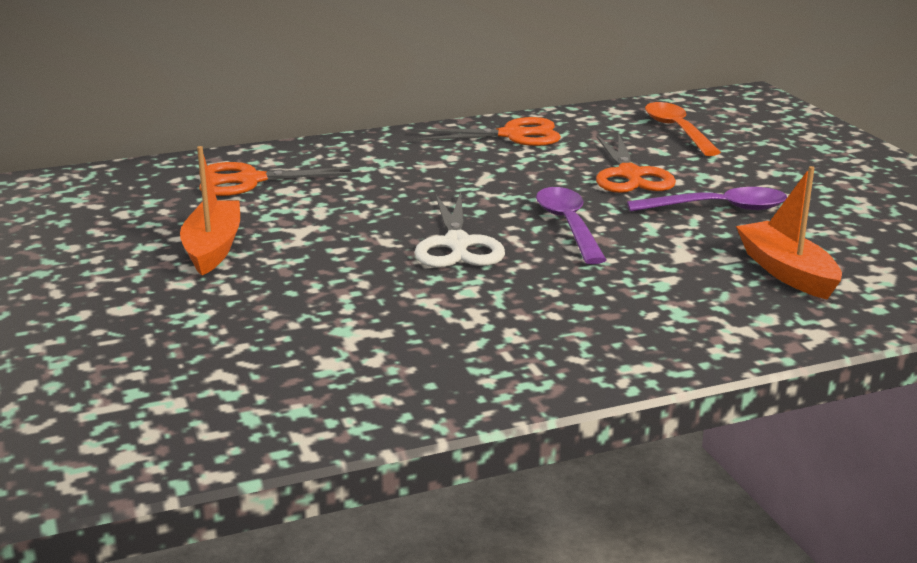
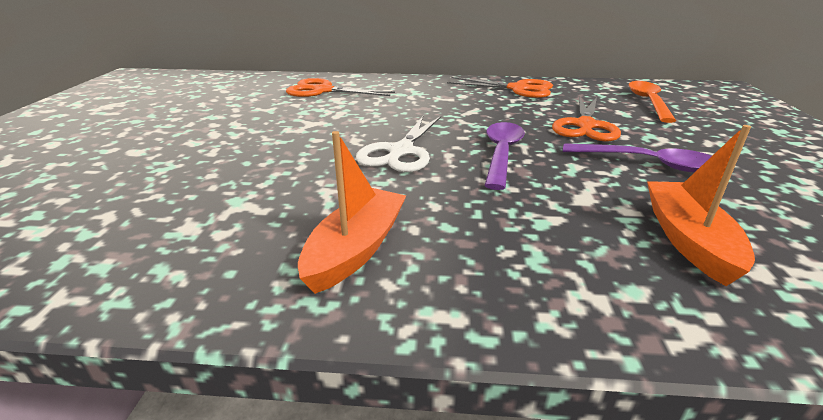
camera: 25 degrees right, 5 degrees up
(213, 248) = (244, 124): orange boat -> orange boat (356, 249)

